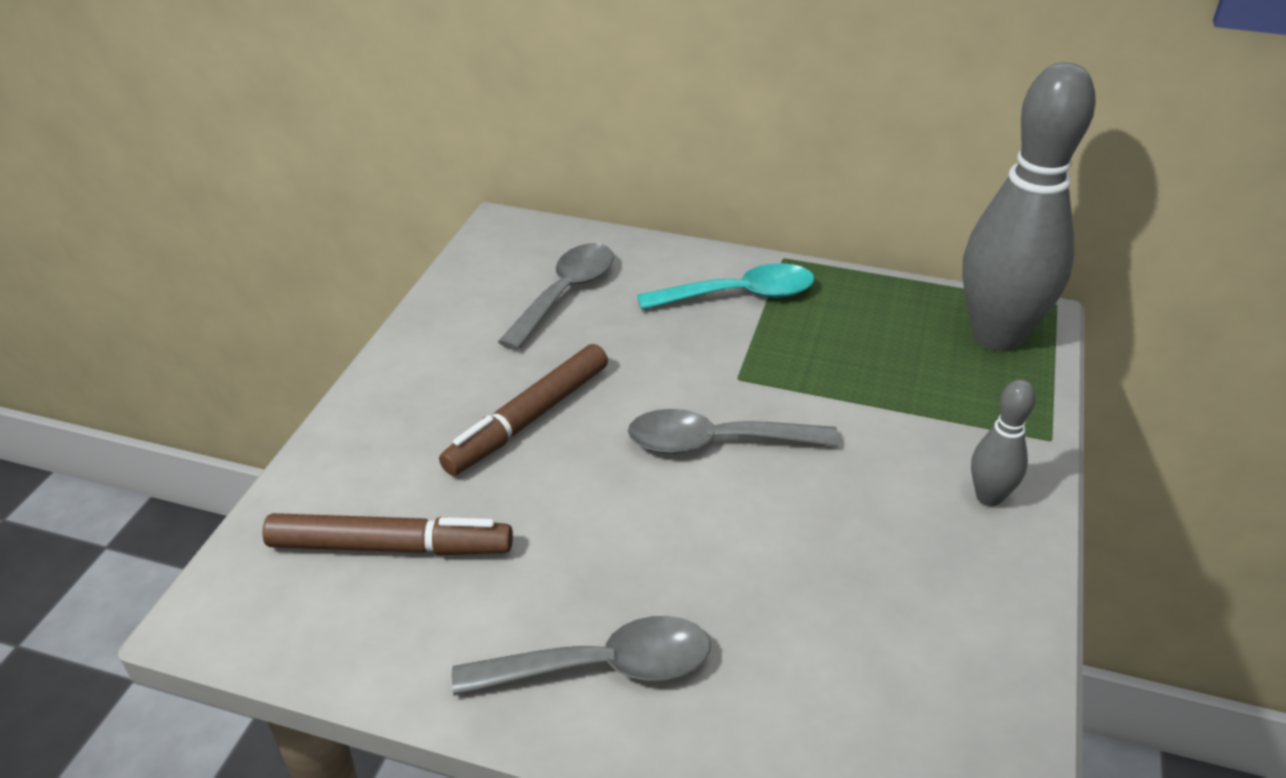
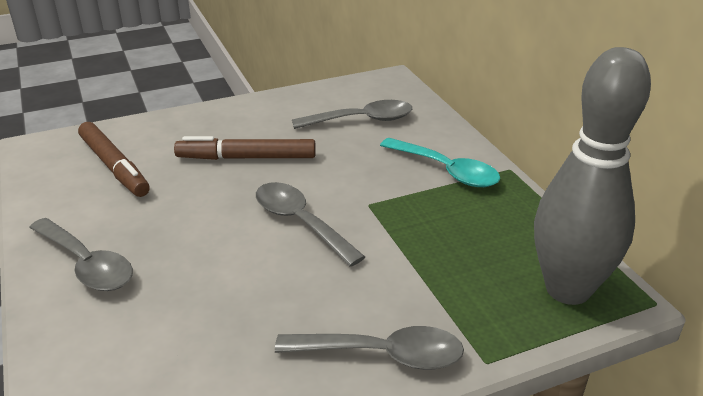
camera: 50 degrees right, 5 degrees down
(989, 497) = (382, 354): grey bowling pin -> grey spoon

